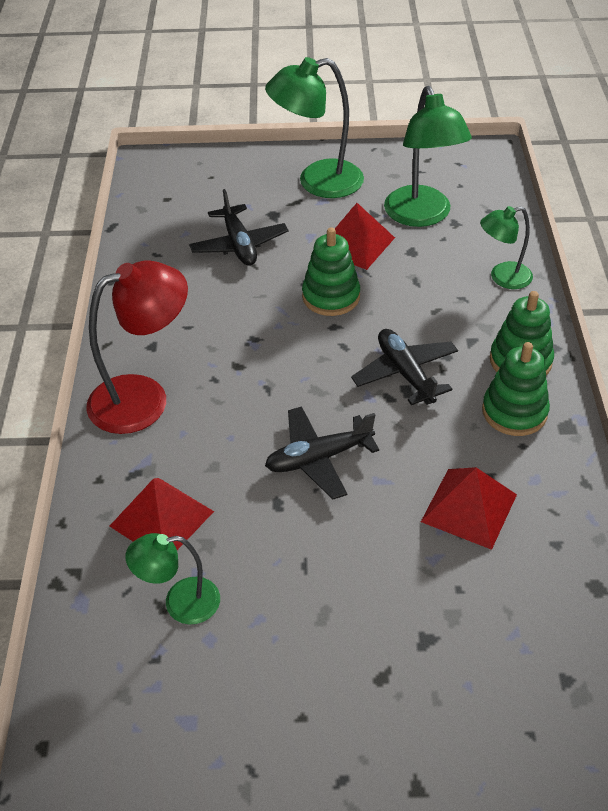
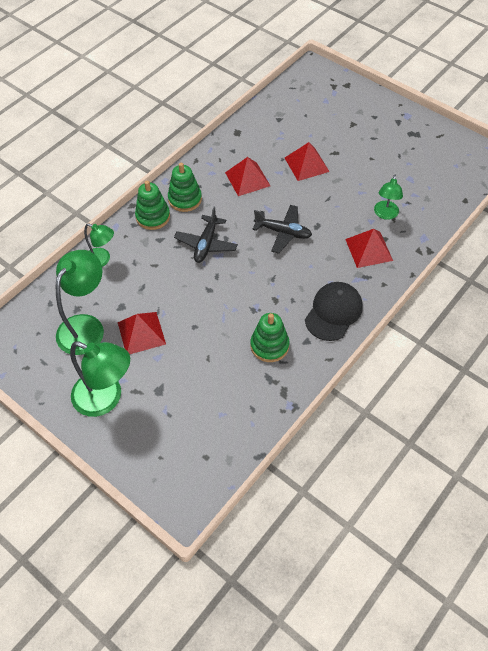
camera: 140 degrees left, 10 degrees up
(144, 398) = (333, 312): red lamp -> black cap
(180, 603) = (385, 214): green lamp -> green lamp turned 75 degrees clockwise
(239, 245) = (201, 380): black plane -> none
(331, 297) = (192, 308): green stacking toy -> green stacking toy (269, 345)
(406, 608) = (306, 164): none -> red pyramid

